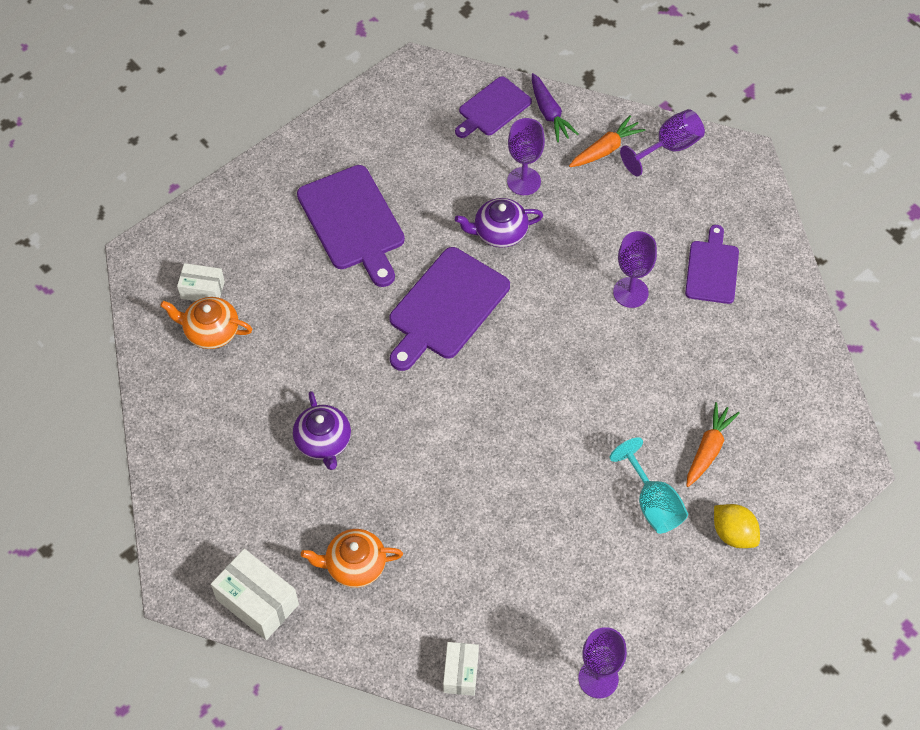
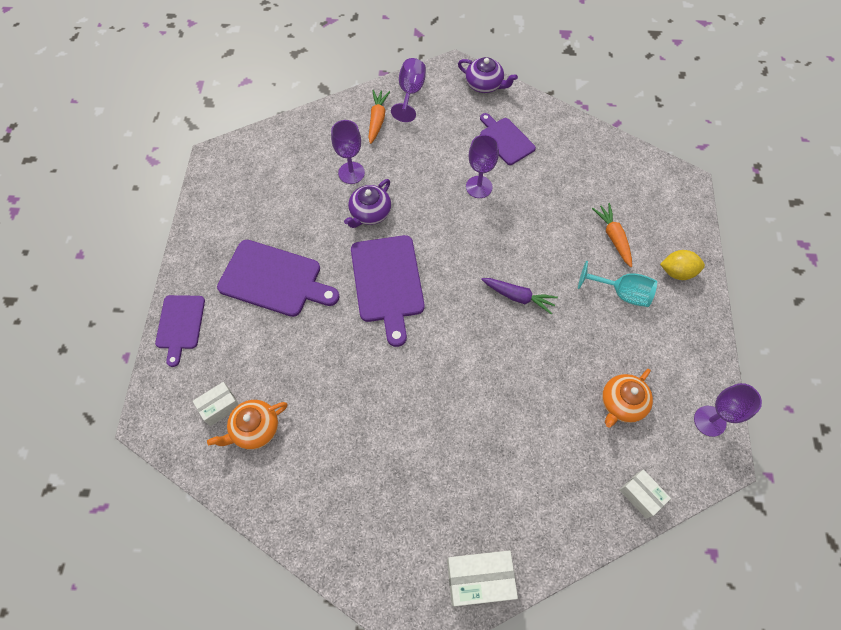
camera: 45 degrees left, 5 degrees up
(323, 442) = (405, 432): purple teapot -> purple teapot (484, 84)
(354, 565) = (509, 492): orange teapot -> orange teapot (621, 403)
(492, 108) = (287, 146): purple cutting board -> purple cutting board (180, 325)
(549, 113) = (323, 124): purple carrot -> purple carrot (518, 297)

